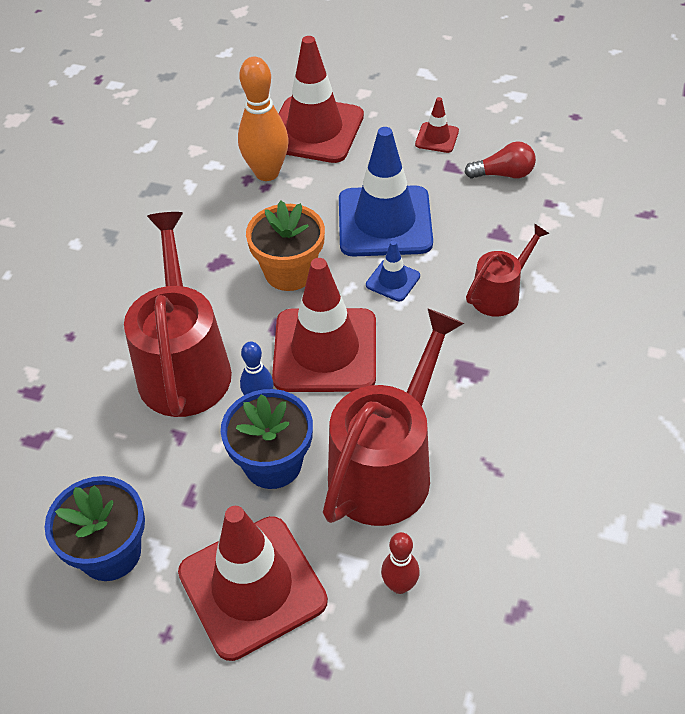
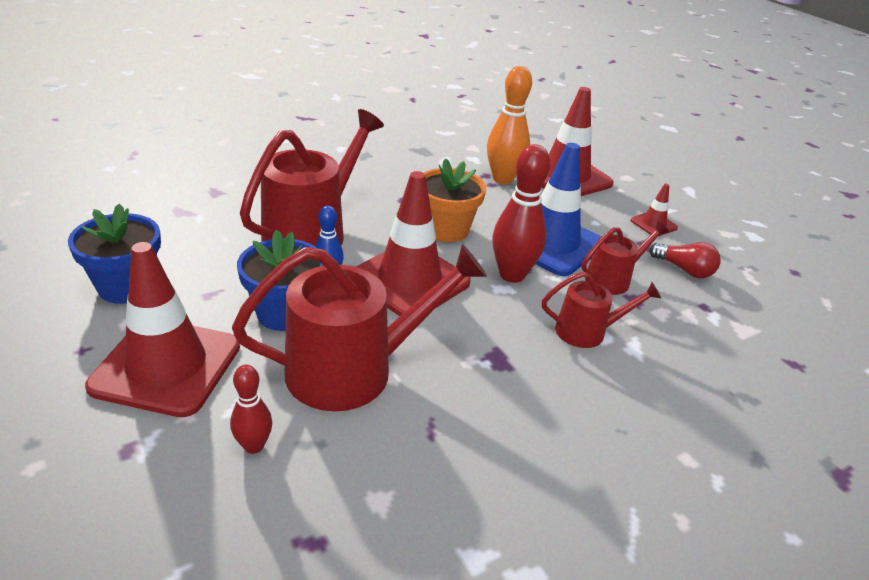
camera: 35 degrees right, 15 degrees down
(393, 280) = (512, 275): blue traffic cone -> red bowling pin
(465, 226) = (612, 279): none -> red watering can

